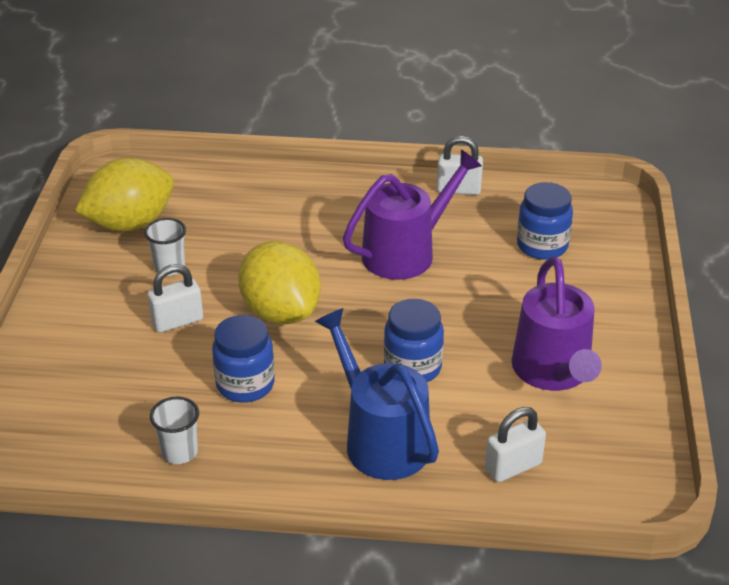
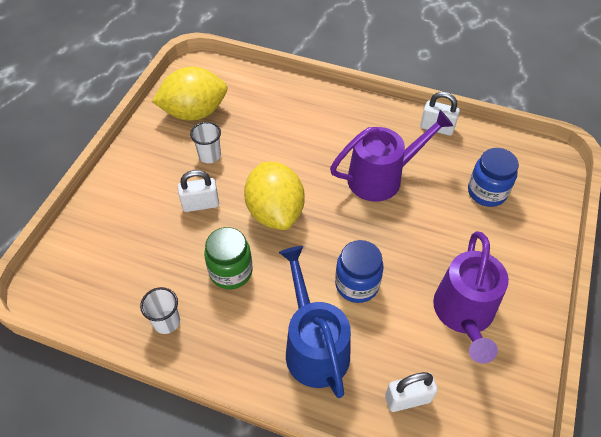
camera: 15 degrees right, 15 degrees up
(245, 384) = (231, 272): blue jar -> green jar

